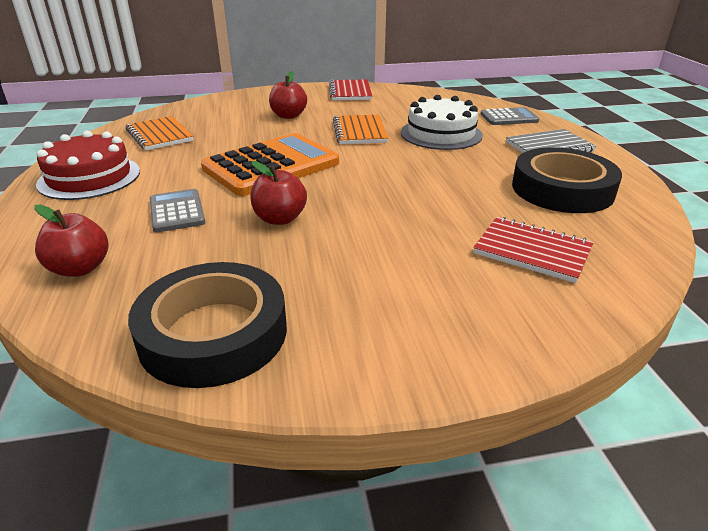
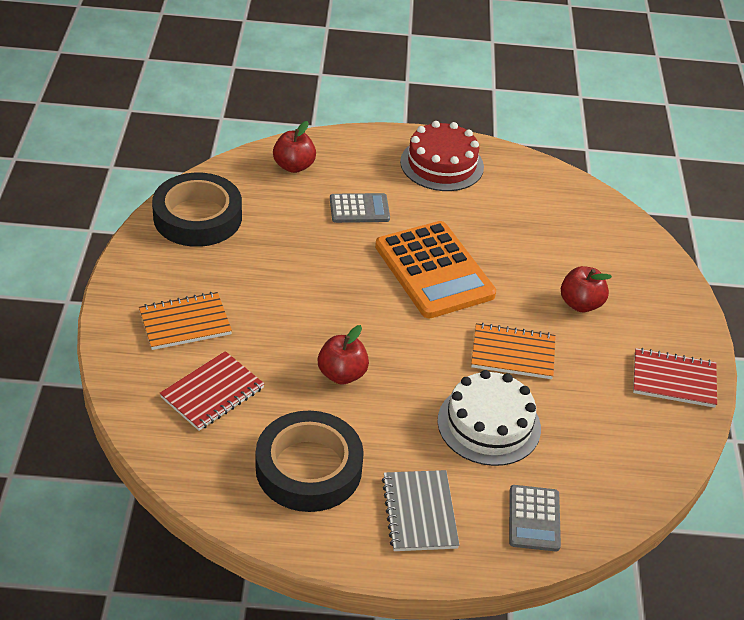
camera: 100 degrees right, 10 degrees up
(159, 135) = (535, 204): orange notebook -> orange notebook (185, 323)
(280, 219) = (325, 262): red apple -> red apple (342, 374)

